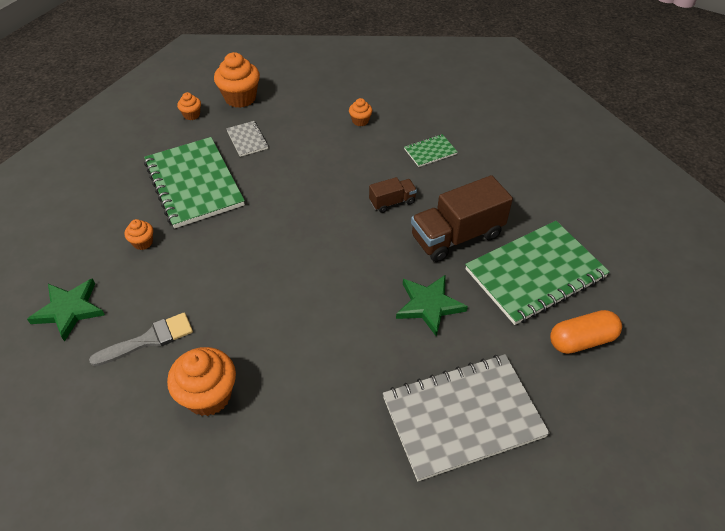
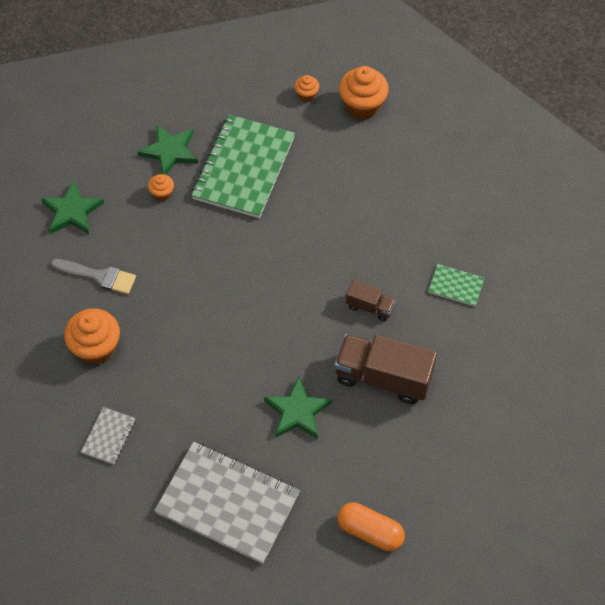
camera: 45 degrees right, 10 degrees up
(118, 211) = (170, 151): none -> green star
(247, 140) = (324, 155): grey notebook -> grey notebook (109, 436)
(360, 121) = (434, 208): orange cupcake -> none
(535, 274) = (403, 457): green notebook -> none

